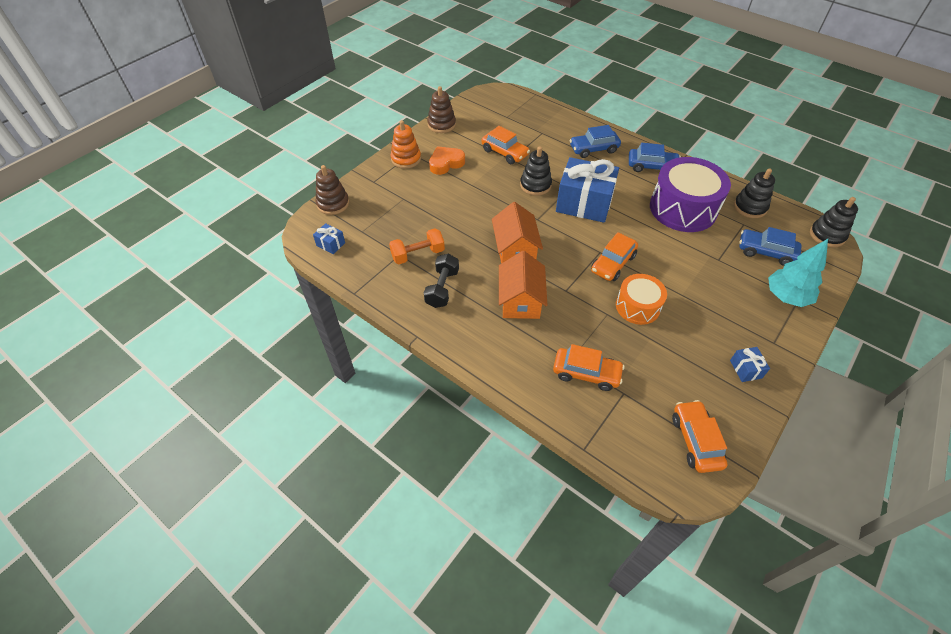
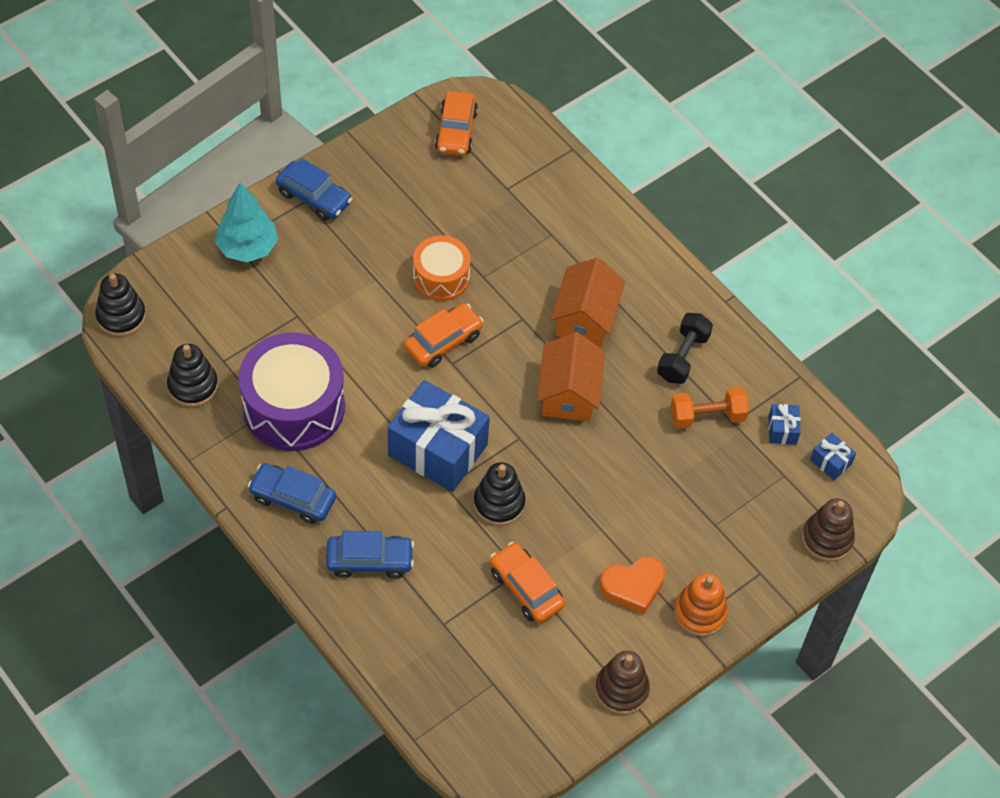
camera: 170 degrees left, 5 degrees up
(586, 373) = (539, 216): orange car -> none
(745, 369) = (358, 181): blue gift -> blue gift (782, 430)
(765, 252) = (226, 311): blue car -> blue car (314, 197)

